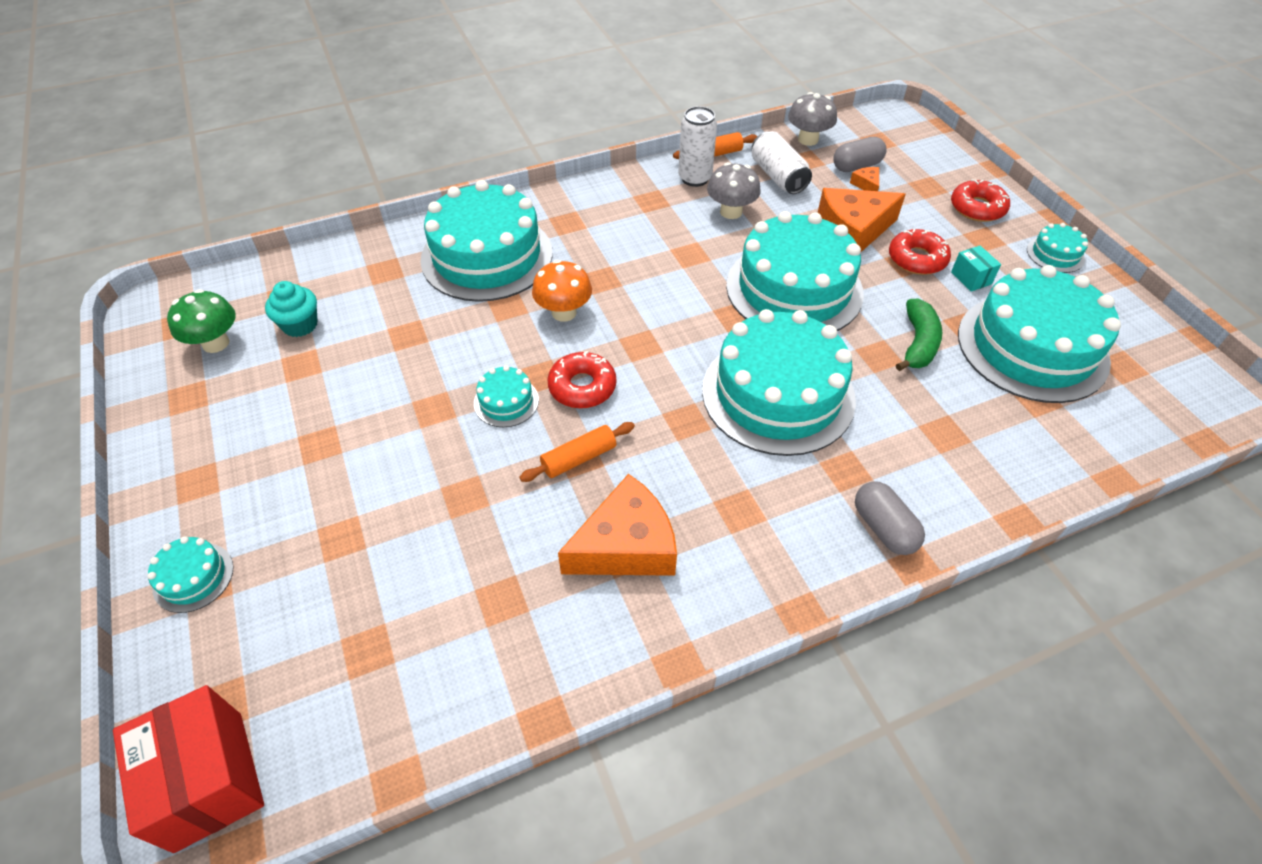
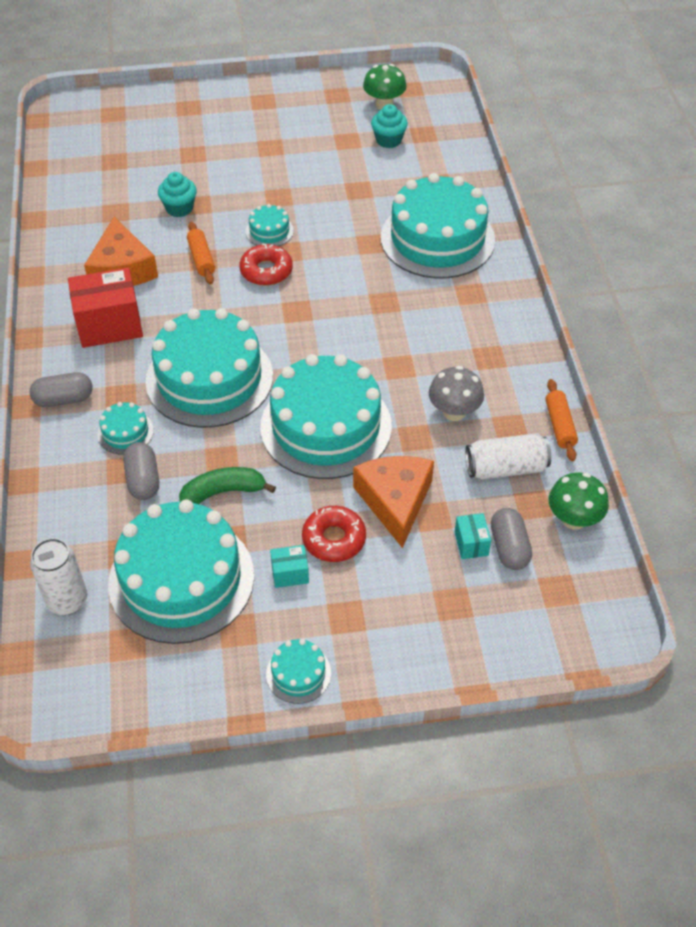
camera: 105 degrees right, 0 degrees up
(193, 577) = (195, 102): turquoise cake -> turquoise cake (125, 432)
(209, 780) = (76, 111): red box -> red box (109, 325)
(477, 515) = (179, 208): none -> turquoise cupcake
(564, 312) = (351, 273): orange mushroom -> none
(695, 178) = (518, 398): white can -> white can (67, 600)
(808, 139) = (573, 519): grey mushroom -> green mushroom
(866, 185) = (471, 543): orange cheese -> turquoise box
(918, 343) = (223, 492): green banana -> green banana turned 135 degrees clockwise
(946, 410) = (143, 480): none -> grey capsule
(977, 208) = (400, 635): red donut -> none

